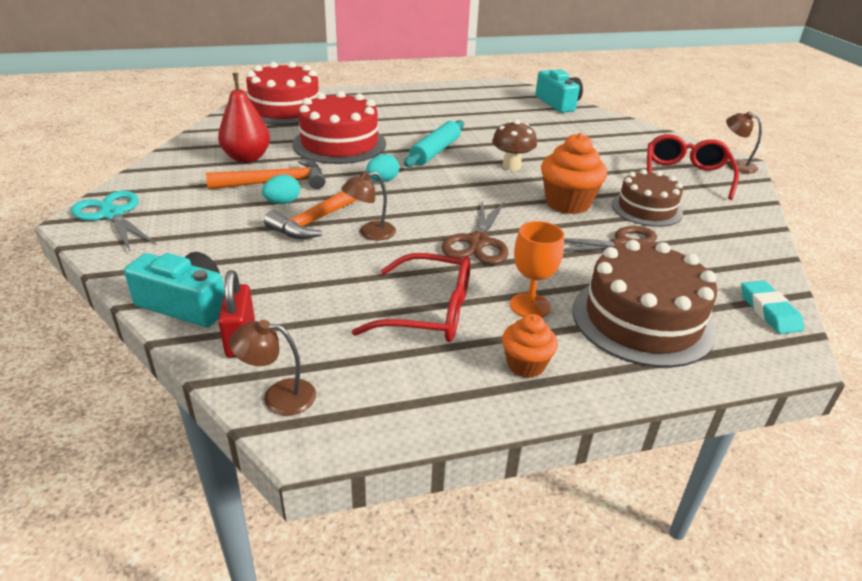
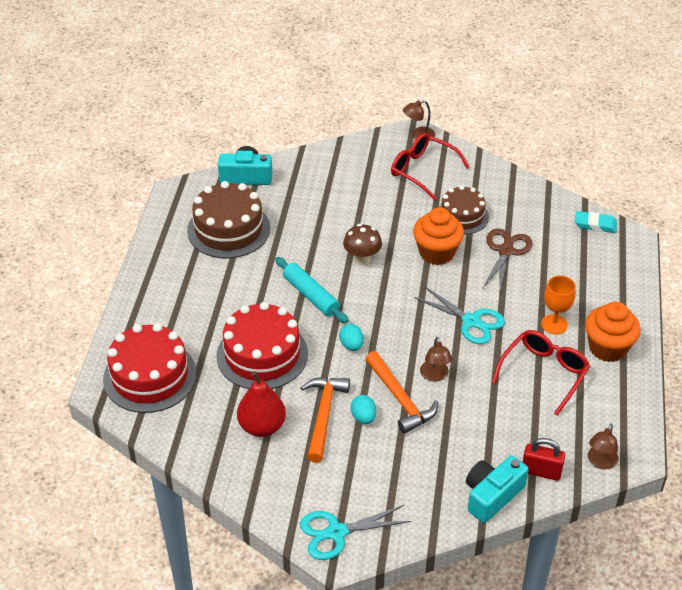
camera: 65 degrees left, 10 degrees up
(478, 242) = (471, 321): brown scissors -> turquoise scissors
(525, 365) = (607, 348): orange cupcake -> orange cupcake, size x1.69
(642, 320) = (585, 281): brown cake -> brown cake (228, 229)

